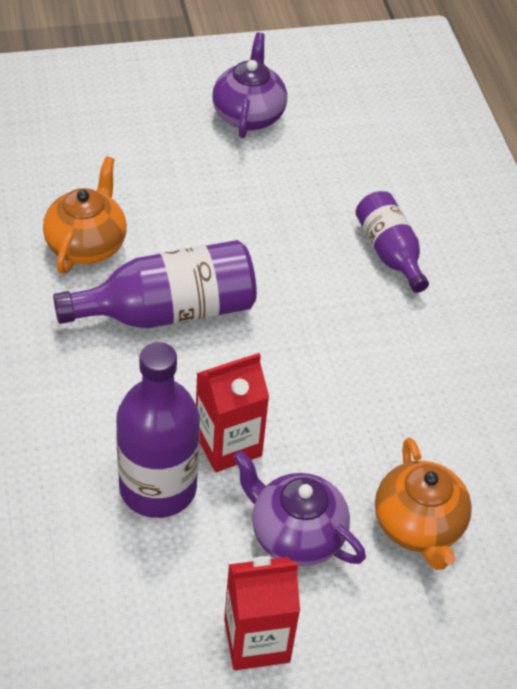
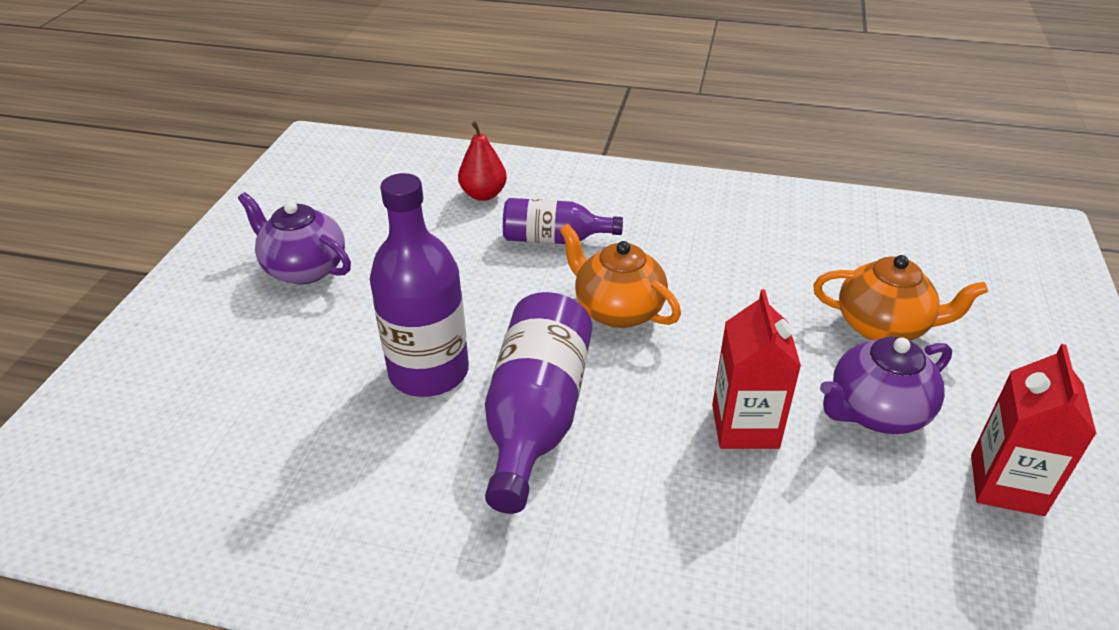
camera: 60 degrees left, 10 degrees down
(87, 244) = (388, 457): orange teapot -> orange teapot (617, 310)
(158, 487) = (786, 505): purple bottle -> purple bottle (429, 372)
(422, 182) = (483, 194): none -> red pear

